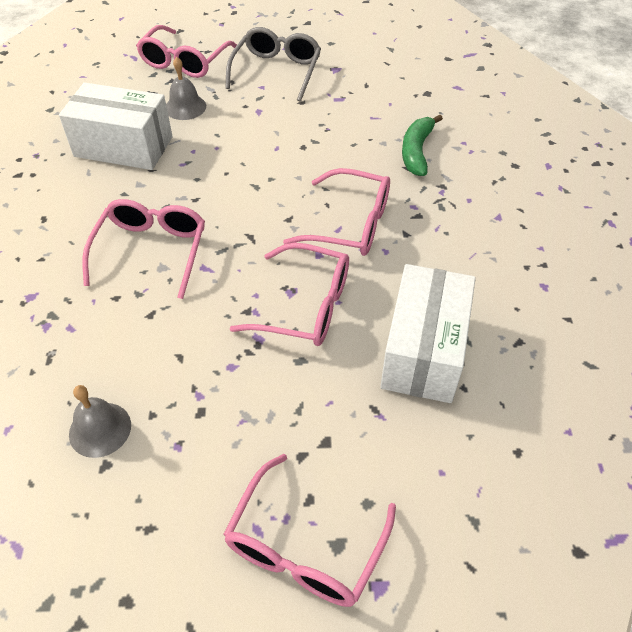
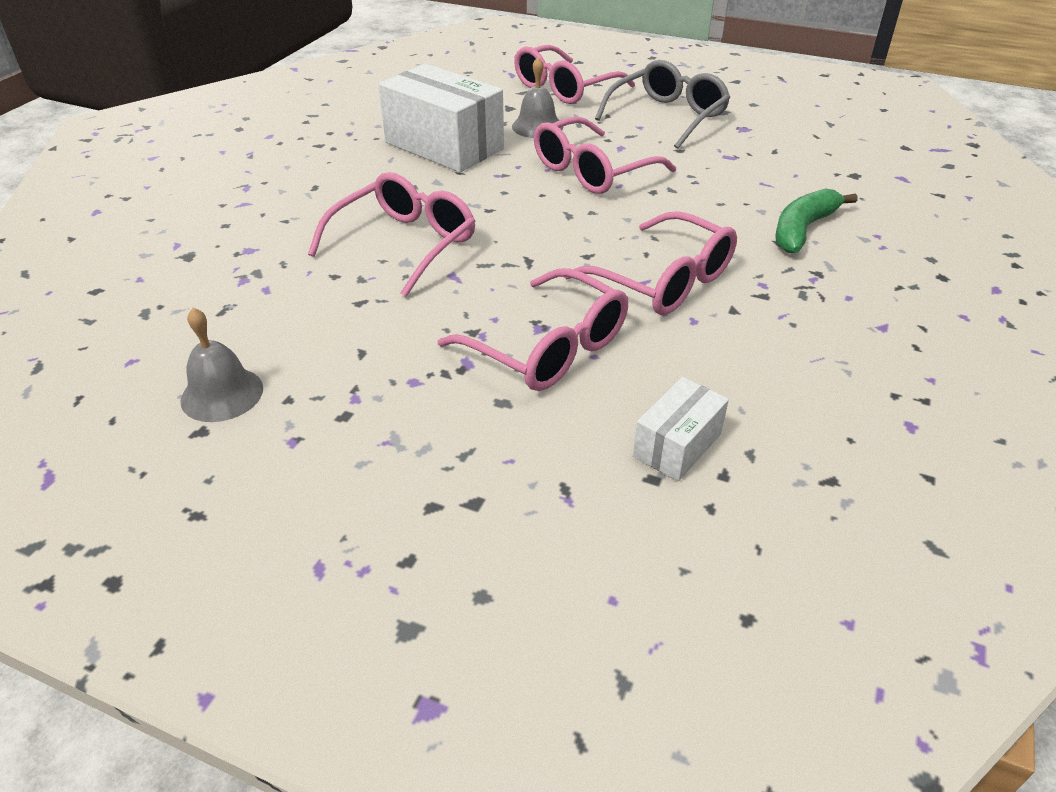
camera: 25 degrees right, 10 degrees down
(305, 546) = (364, 613): pink glasses -> pink glasses (592, 171)
(423, 351) = (677, 445): white box -> white box, size x0.51

